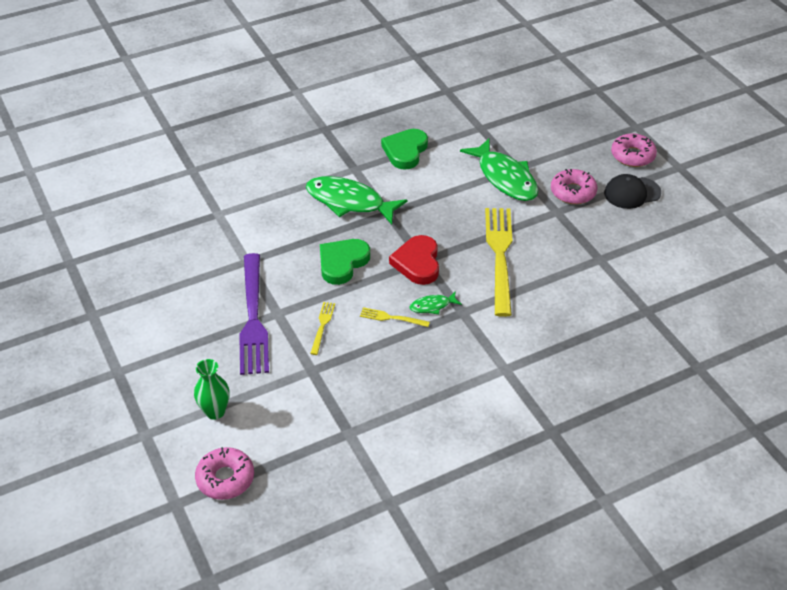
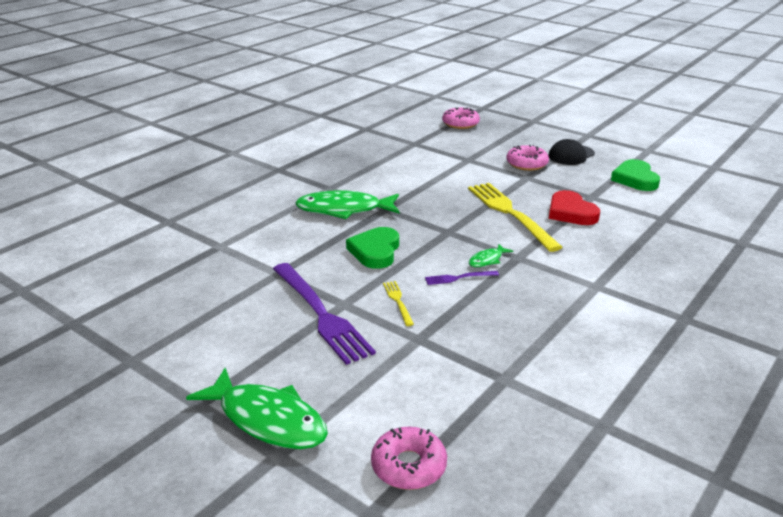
camera: 25 degrees left, 15 degrees down
(215, 411) = (344, 406): green vase -> none
(391, 318) = (458, 278): yellow fork -> purple fork
(405, 151) = (364, 169): green heart -> green heart (635, 179)
(417, 263) = (444, 235): red heart -> red heart (571, 212)
(505, 178) = (464, 167): green fish -> green fish (267, 419)
(632, 155) = (548, 136): pink donut -> pink donut (460, 124)

